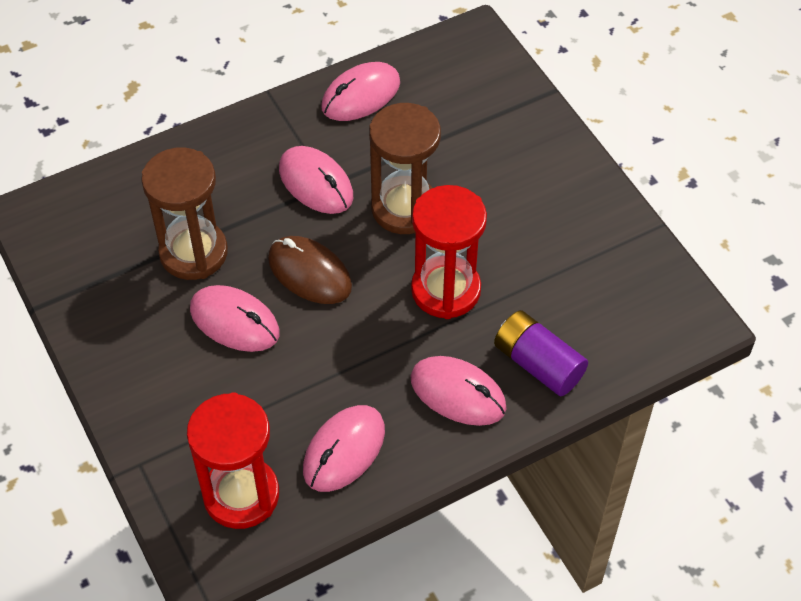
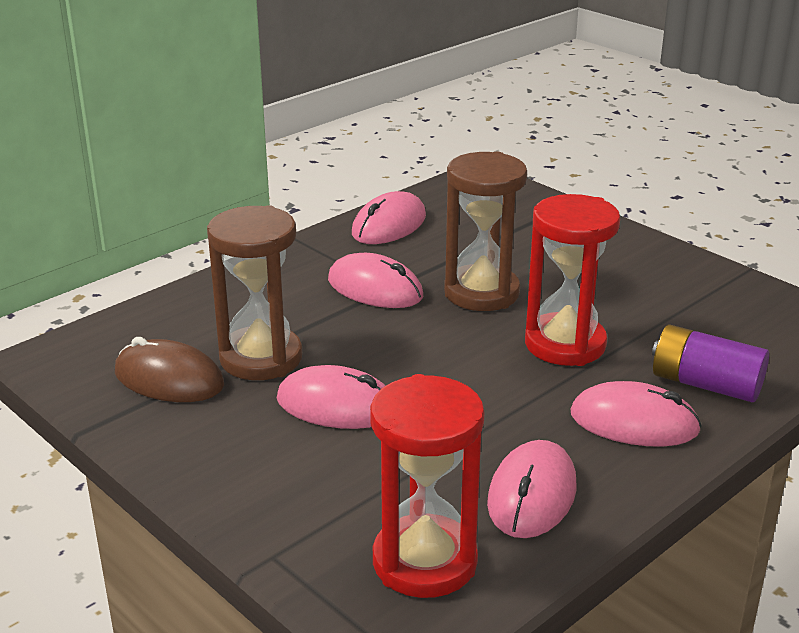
camera: 15 degrees left, 25 degrees down
(309, 273) = (405, 354): brown mouse -> brown mouse (169, 379)

